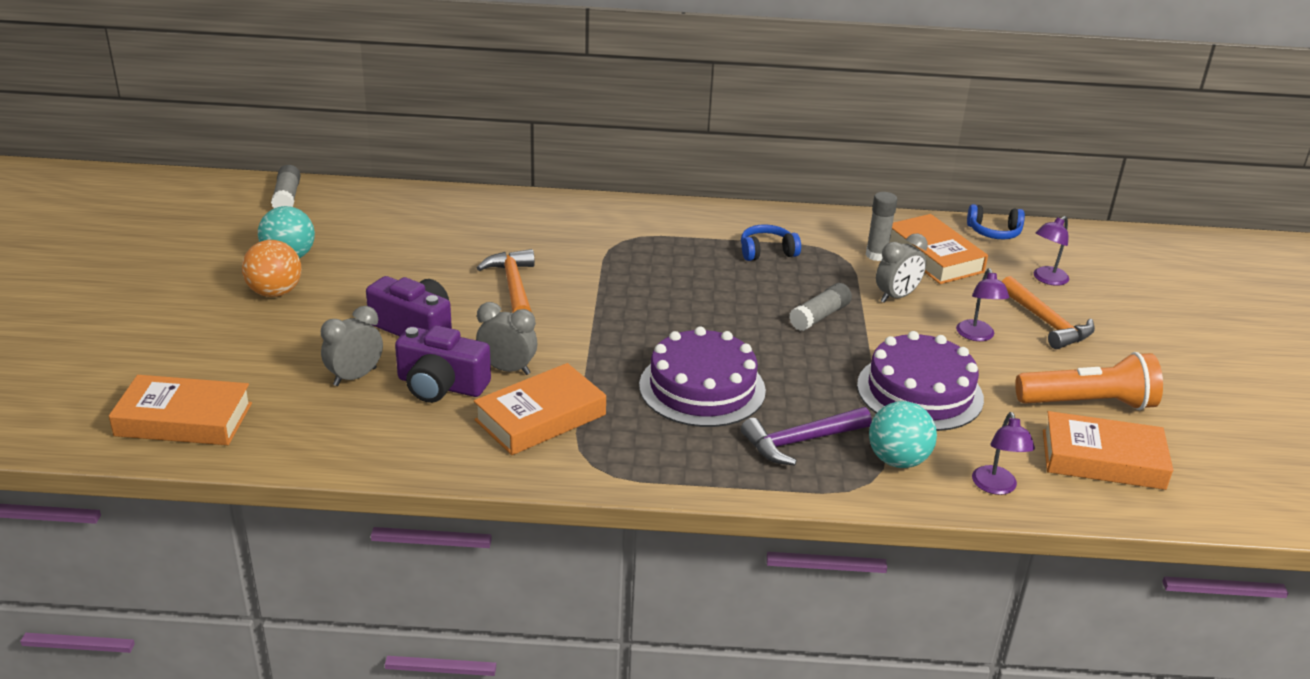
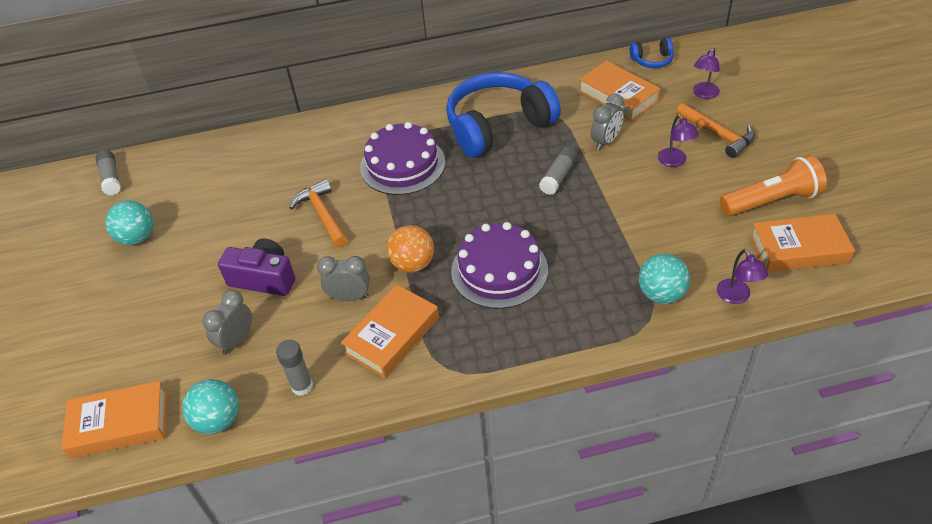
camera: 10 degrees left, 15 degrees up
(275, 292) = (140, 276): orange ball -> orange ball (413, 264)
(297, 444) = (218, 420): none -> turquoise ball
(441, 385) = (305, 328): purple camera -> none
(767, 252) = (498, 126): blue headphones -> blue headphones, size x2.35
(800, 441) = (587, 298): purple hammer -> none
(876, 255) = (577, 106): grey glue stick -> grey glue stick (302, 386)
(919, 392) = (654, 226): purple cake -> purple cake (402, 164)

